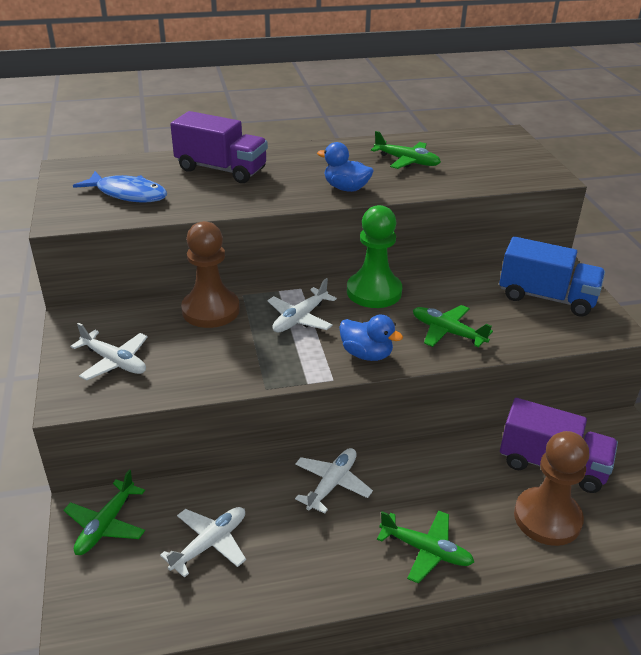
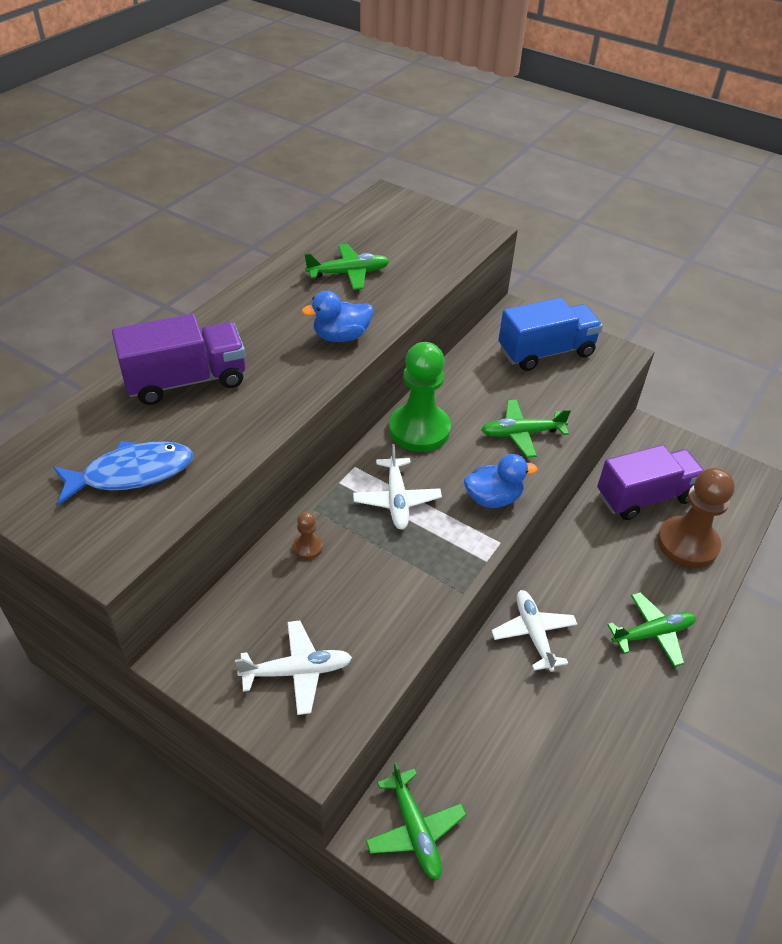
camera: 45 degrees left, 10 degrees up
(210, 544) = (514, 766): white plane -> none
(211, 310) = (308, 547): brown pawn -> brown pawn, size x0.42

